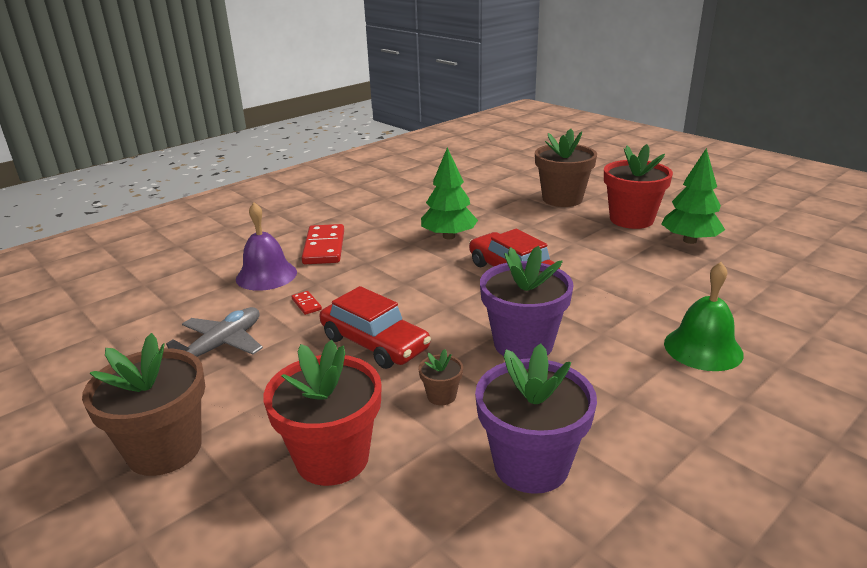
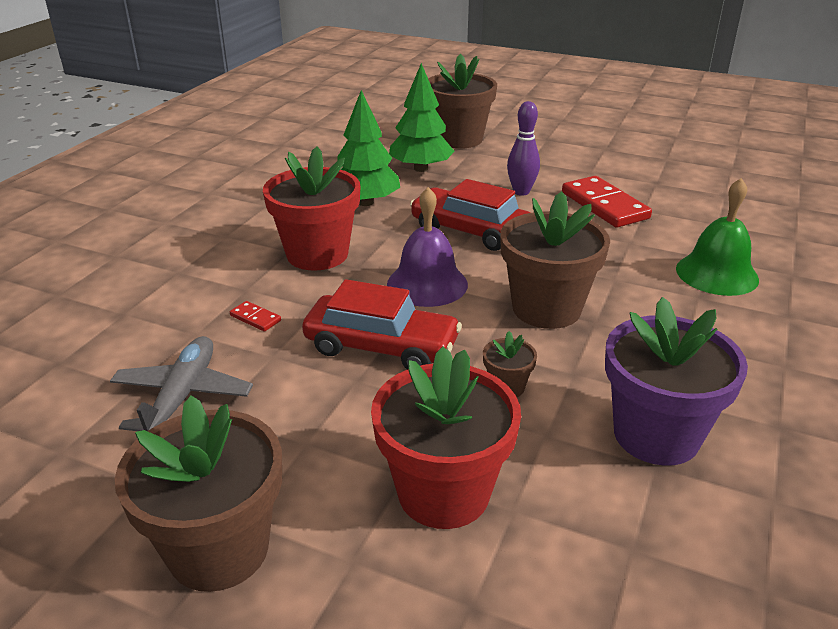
camera: 25 degrees left, 5 degrees up
(266, 275) = (168, 292): purple bell -> purple bell (427, 284)
(324, 247) = (219, 242): red domino -> red domino (604, 205)
(523, 344) = (546, 309): purple flower pot -> brown flower pot
(580, 248) = (521, 192): none -> purple bowling pin
(631, 219) = (548, 152): red flower pot -> red flower pot (317, 254)
(689, 240) = (621, 165): green tree -> green tree (421, 168)

